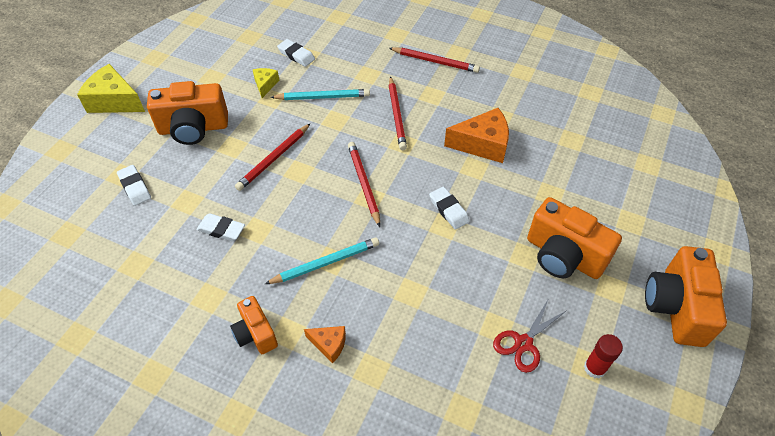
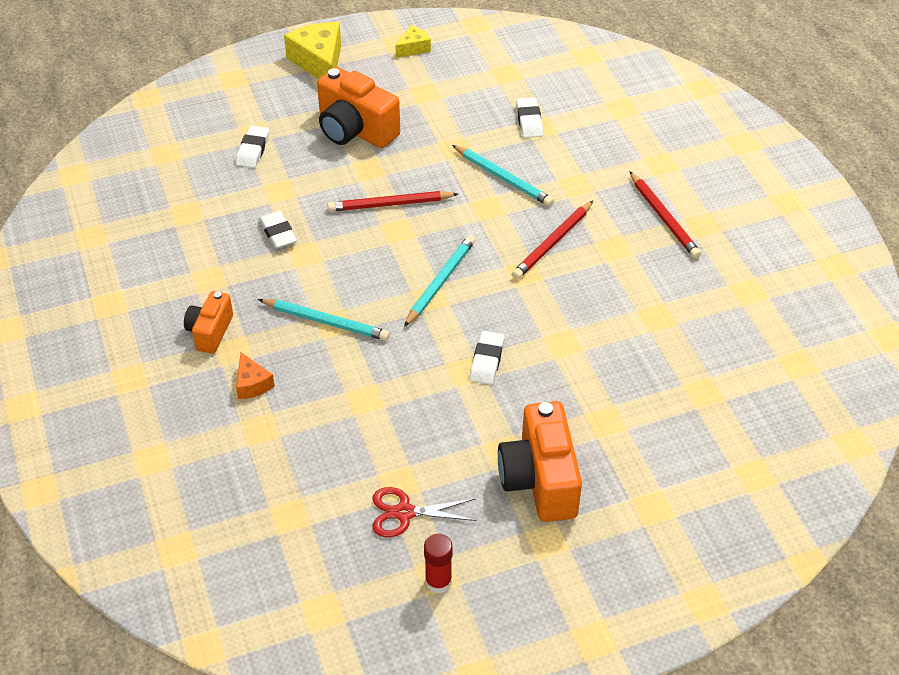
camera: 45 degrees right, 5 degrees down
(265, 85) = (464, 131): yellow cheese -> yellow cheese (413, 48)
(364, 184) = (440, 282): red pencil -> turquoise pencil
(482, 144) = (601, 329): orange cheese -> none
(676, 307) = (585, 606): orange camera -> none

